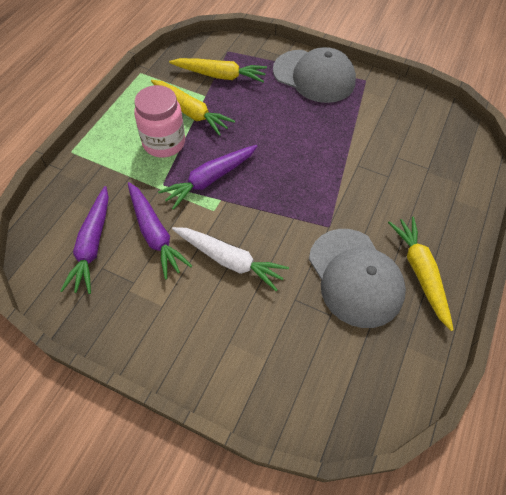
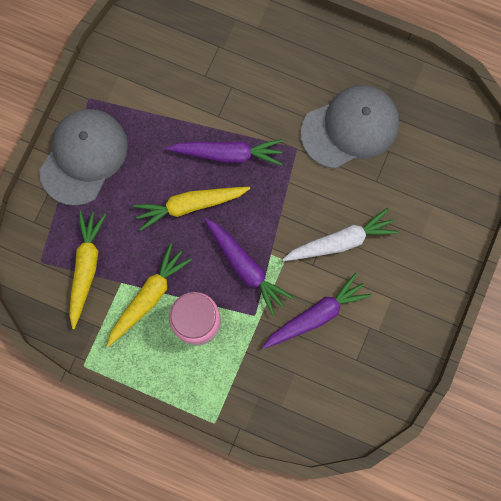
camera: 90 degrees left, 20 degrees up
(92, 245) = (332, 374): purple carrot -> purple carrot (228, 154)
(229, 260) = (340, 241): white carrot -> white carrot turned 45 degrees clockwise
(420, 273) = (342, 70): yellow carrot -> yellow carrot (190, 205)

